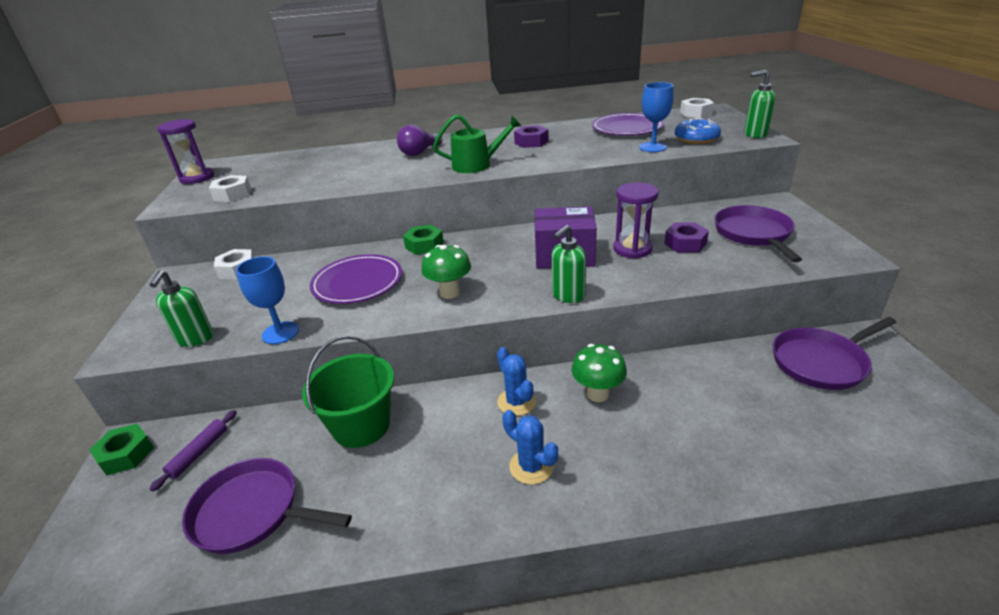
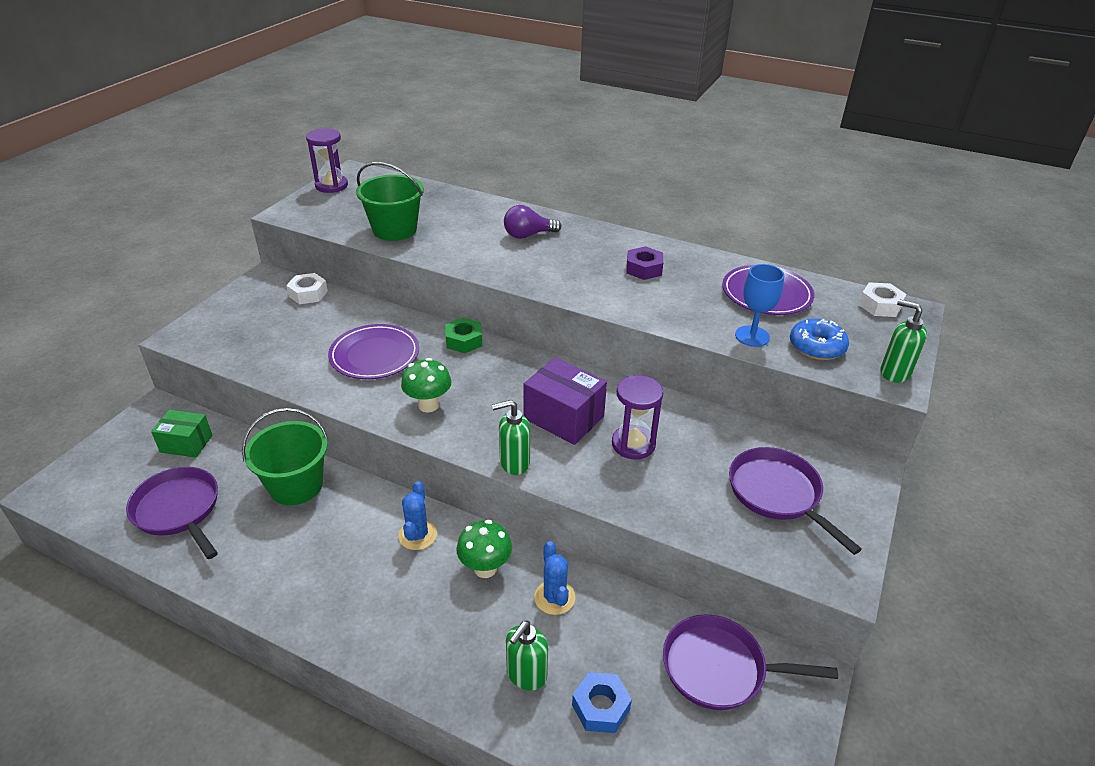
camera: 30 degrees right, 5 degrees up
(126, 454) = (148, 418): green nut -> none
(195, 339) = (226, 350): green soap dispenser -> green soap dispenser (526, 675)
(199, 453) = (186, 444): purple rolling pin -> green box
(232, 194) = (336, 220): white nut -> none
(280, 333) = (280, 376): blue goblet -> none
(299, 183) = (395, 230): none -> green bucket
(476, 165) = (555, 277): green watering can -> none
(531, 466) = (370, 596): blue cactus -> blue cactus (554, 597)
(685, 243) = (691, 466): purple nut -> none
(753, 234) = (777, 494): purple pan -> purple pan turned 60 degrees counterclockwise
(792, 430) = (600, 707): none -> blue nut

